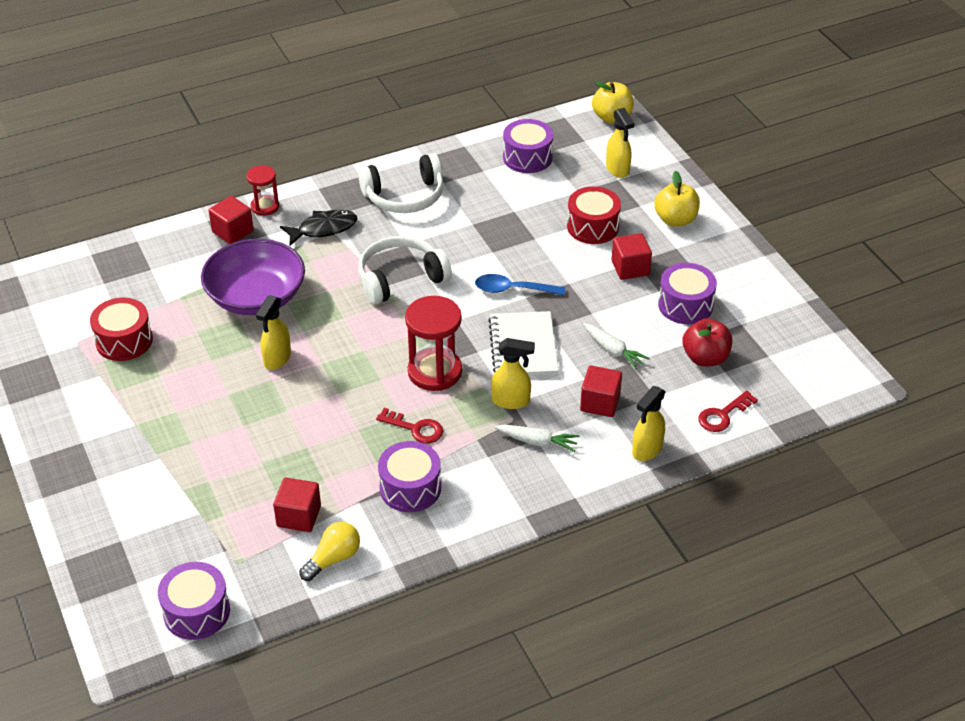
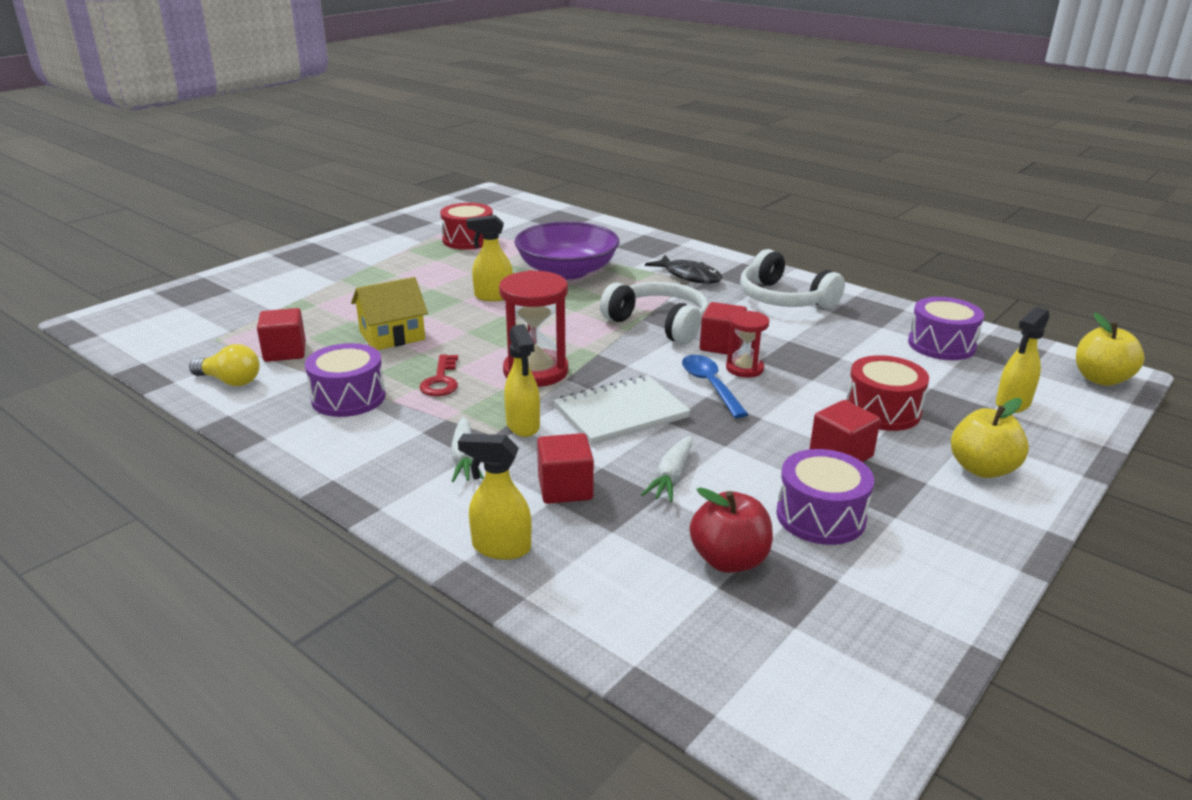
camera: 65 degrees right, 15 degrees down
(196, 612) = (148, 336): purple drum -> none
(232, 232) = (641, 245): red cube -> red cube (721, 345)
(265, 206) = (688, 248): red hourglass -> red hourglass (744, 368)
(313, 441) = (392, 336): none -> yellow house
(723, 415) = (620, 606): red key -> none

